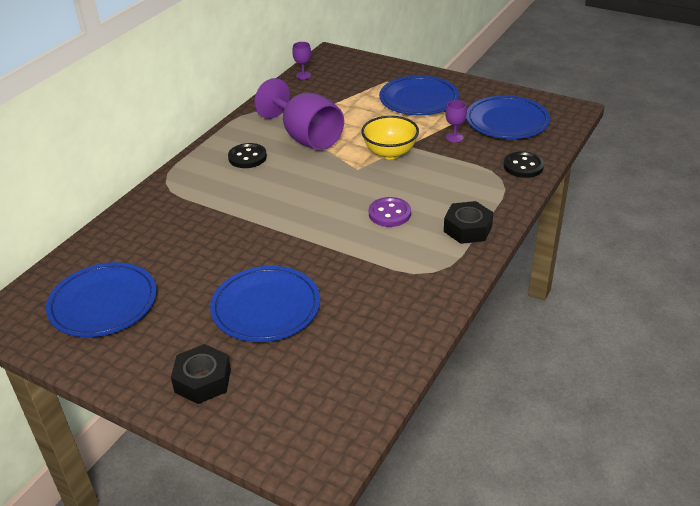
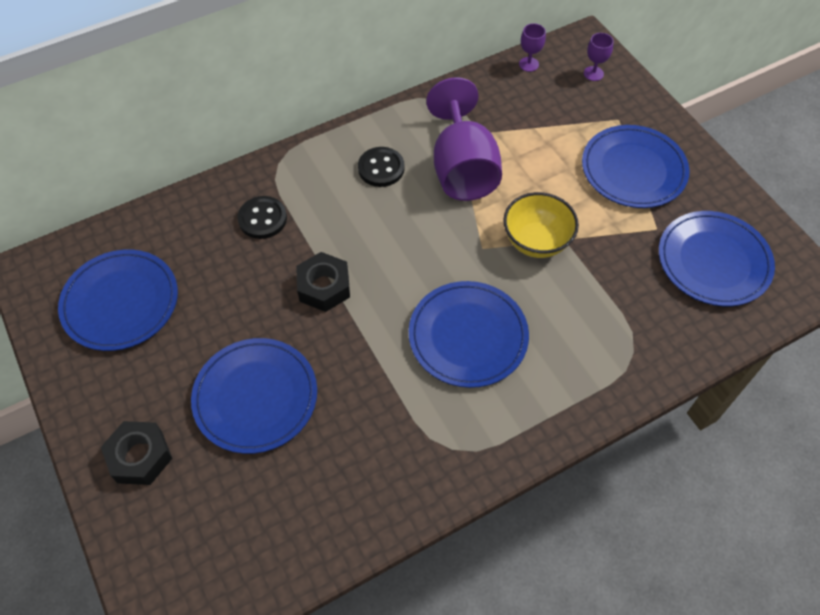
camera: 30 degrees right, 20 degrees up
(389, 214) = (468, 336): purple button -> blue plate
(454, 137) = (629, 255): purple goblet -> purple goblet (593, 73)
(467, 229) = (535, 408): black nut -> black nut (324, 287)
(523, 166) = (675, 346): black button -> black button (262, 219)

